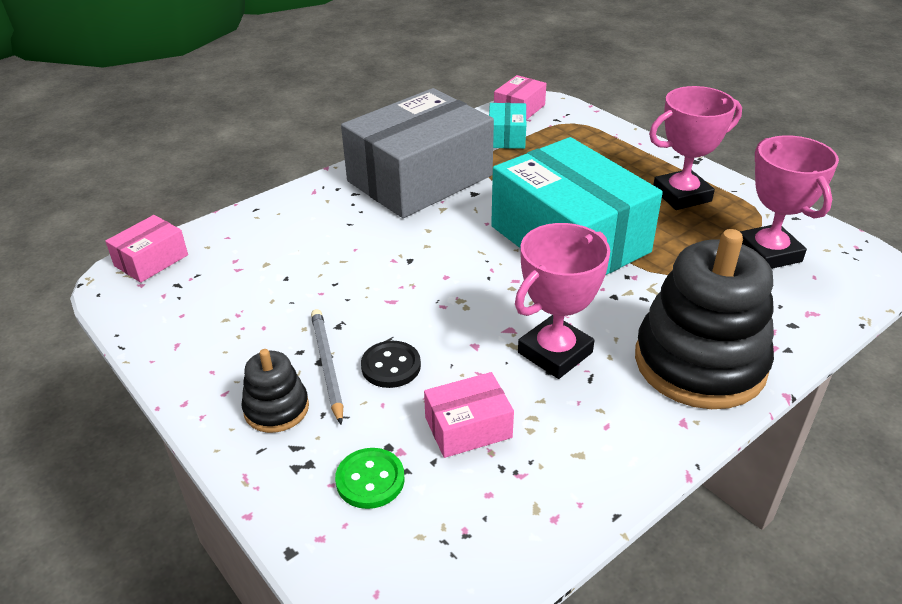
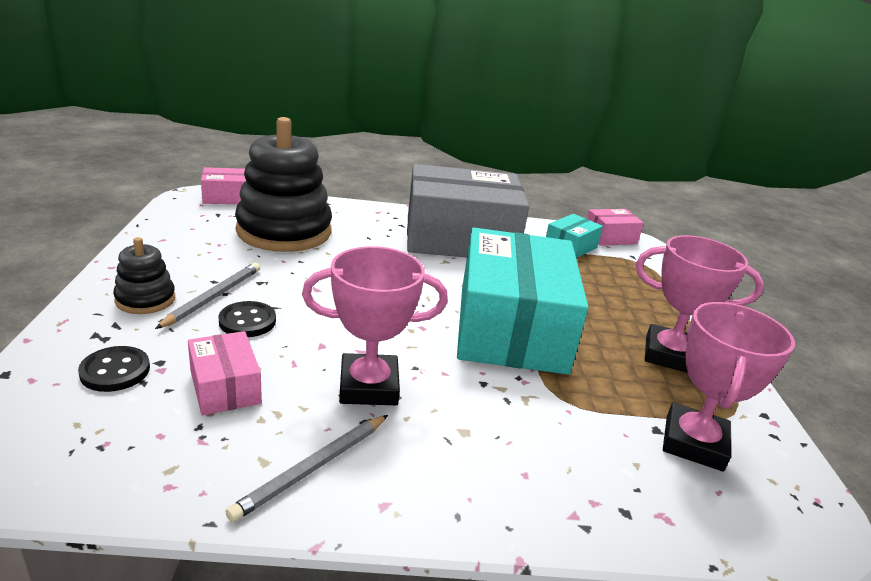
camera: 35 degrees right, 10 degrees down
(370, 480) = (115, 371): green button -> black button
(468, 427) = (225, 387): pink box -> pink box turned 45 degrees clockwise
(613, 434) = (313, 468): none -> grey pencil
(699, 363) = (476, 475): black stacking toy -> black stacking toy (284, 231)

